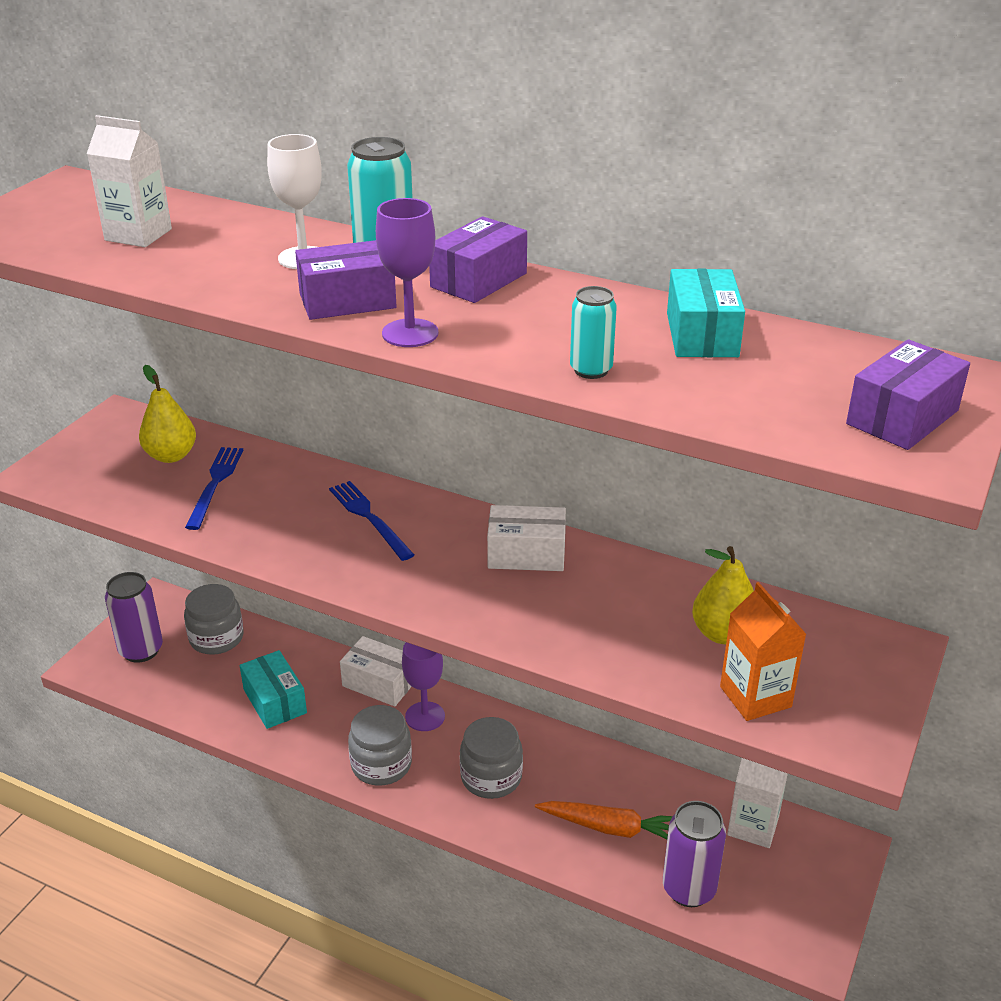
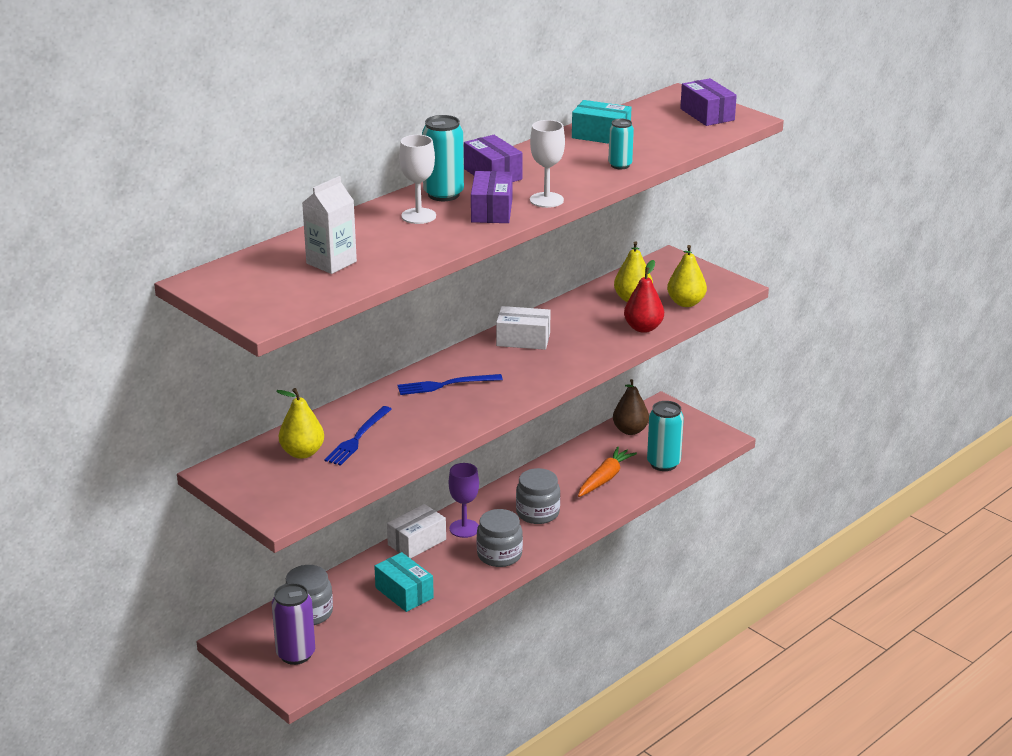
camera: 70 degrees left, 5 degrees down
(215, 484) = (358, 438): blue fork -> blue fork turned 90 degrees counterclockwise
(275, 701) = (404, 593): turquoise box -> turquoise box turned 60 degrees clockwise
(410, 333) = (546, 200): purple goblet -> white goblet
(526, 554) = (523, 339): white box -> white box turned 75 degrees clockwise
(636, 665) = (643, 328): none -> red pear
(689, 889) = (663, 464): purple can -> turquoise can
(753, 826) = (630, 430): white carton -> brown pear
(755, 697) = (686, 303): orange carton -> yellow pear

